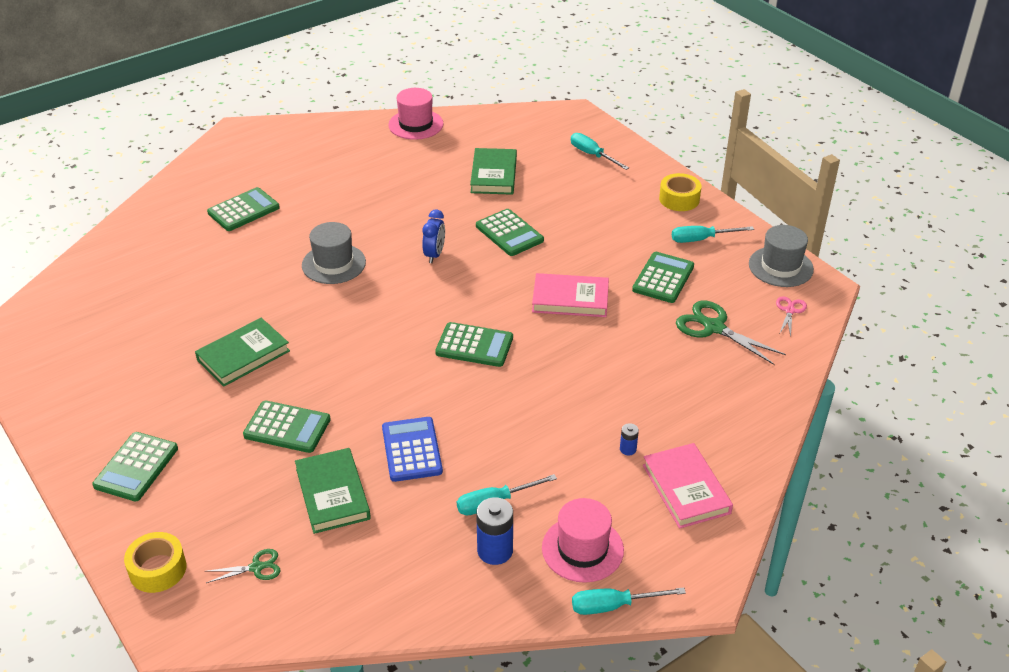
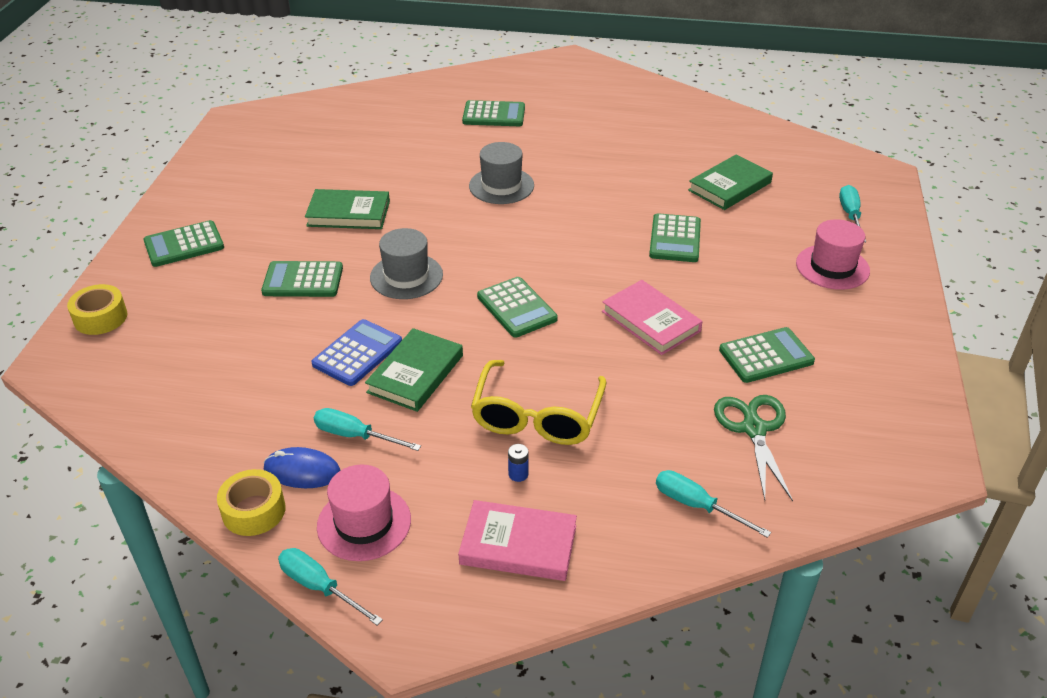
camera: 45 degrees right, 0 degrees up
(256, 567) = (149, 359): green scissors -> none
(287, 428) = (303, 280): green calculator -> green calculator turned 120 degrees clockwise
(333, 494) = (263, 346): green book -> green book (415, 374)
(416, 124) = (718, 116): pink hat -> pink hat (832, 267)
(434, 255) = (587, 221): blue clock -> none
(495, 551) = (302, 471): blue battery -> blue mouse
(588, 406) = (537, 416): none -> yellow glasses
(679, 199) = (887, 298): yellow tape -> yellow tape (254, 511)
(686, 489) = (518, 545): pink book -> pink book turned 75 degrees clockwise
(701, 239) = (858, 345): turquoise screwdriver -> turquoise screwdriver (697, 506)
(780, 267) = (912, 420): grey hat -> grey hat (406, 276)
(790, 311) = (860, 465): pink scissors -> none

